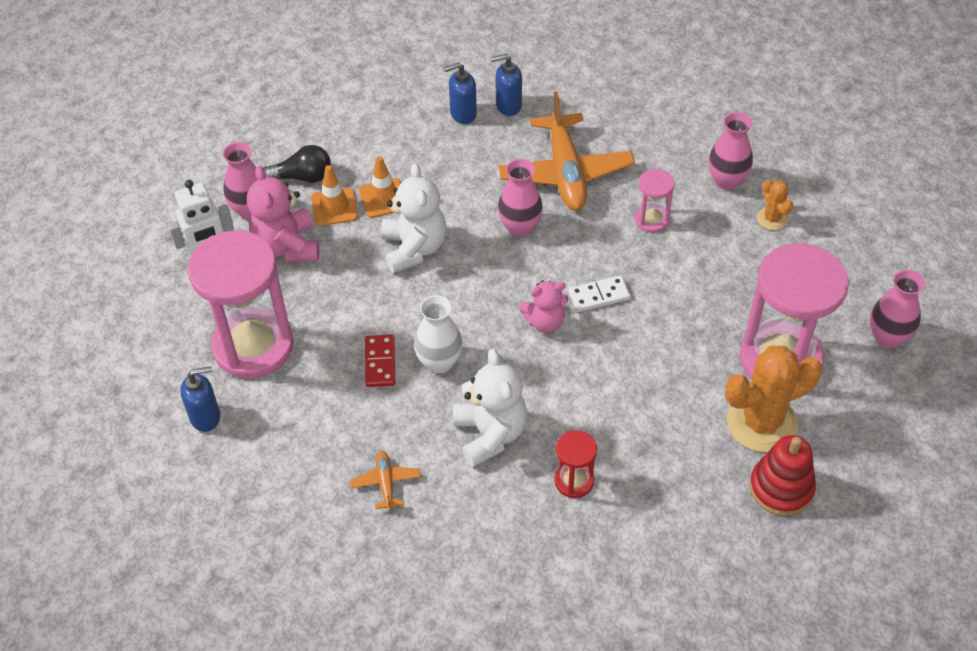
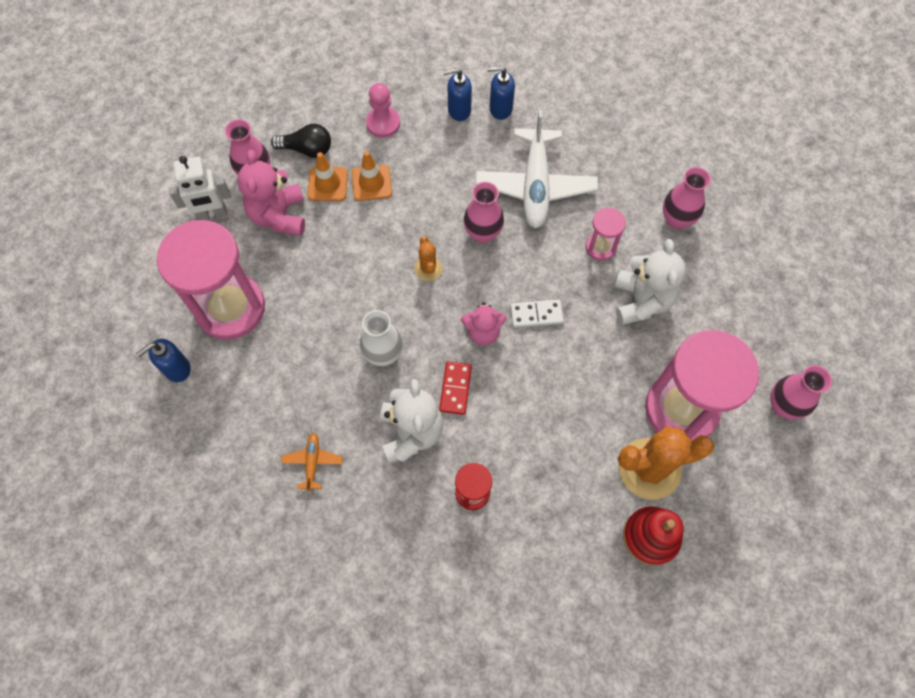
camera: 10 degrees right, 15 degrees up
(205, 417) = (176, 368): blue soap dispenser -> blue soap dispenser turned 150 degrees clockwise
(380, 362) = (333, 344): red domino -> red domino (455, 388)
(382, 139) = (383, 123): none -> pink pawn
(414, 248) = (387, 237): white teddy bear -> white teddy bear (641, 301)
(565, 172) = (535, 185): orange plane -> white plane
(772, 219) = (708, 265): orange cactus -> orange cactus (428, 269)

